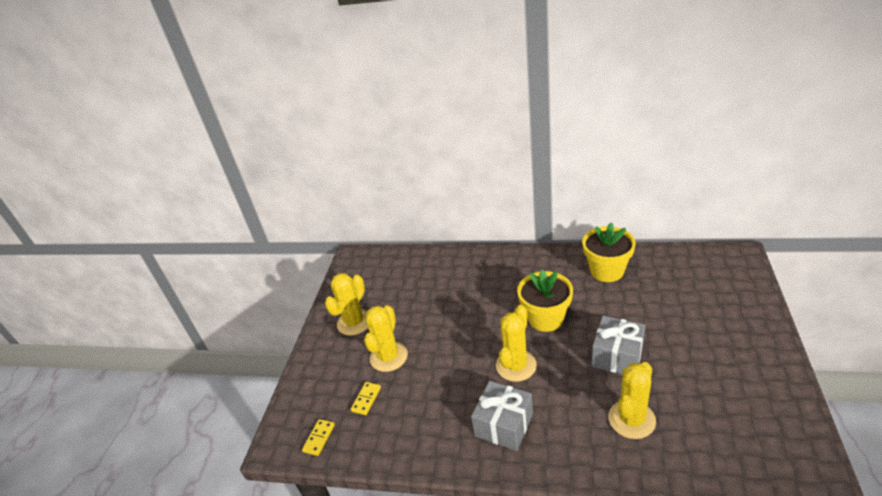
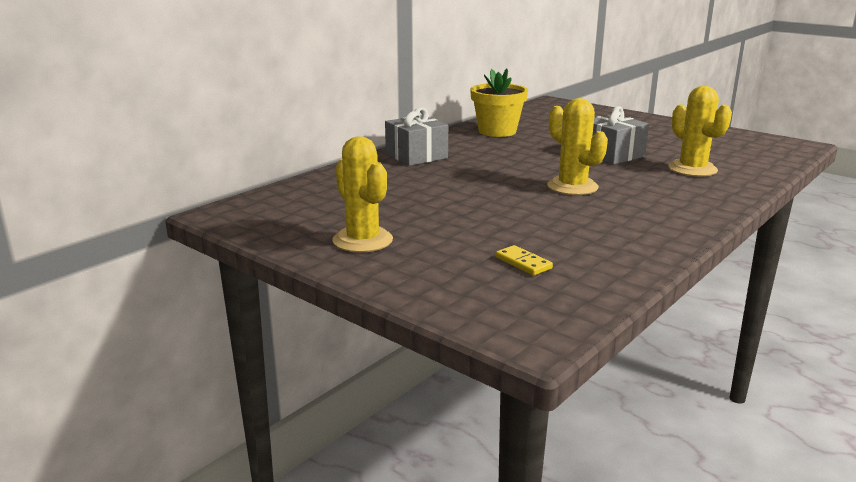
camera: 65 degrees left, 15 degrees down
(319, 438) = (557, 306): yellow domino -> none
(388, 357) = (465, 235): yellow cactus -> none
(504, 425) = (648, 209): grey gift -> grey gift (416, 156)
(545, 318) = (523, 162): yellow flower pot -> none

